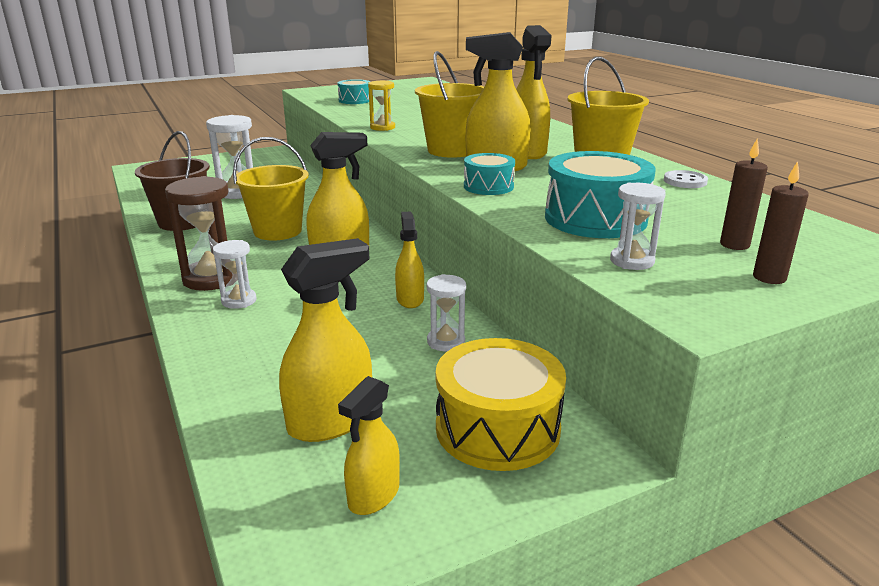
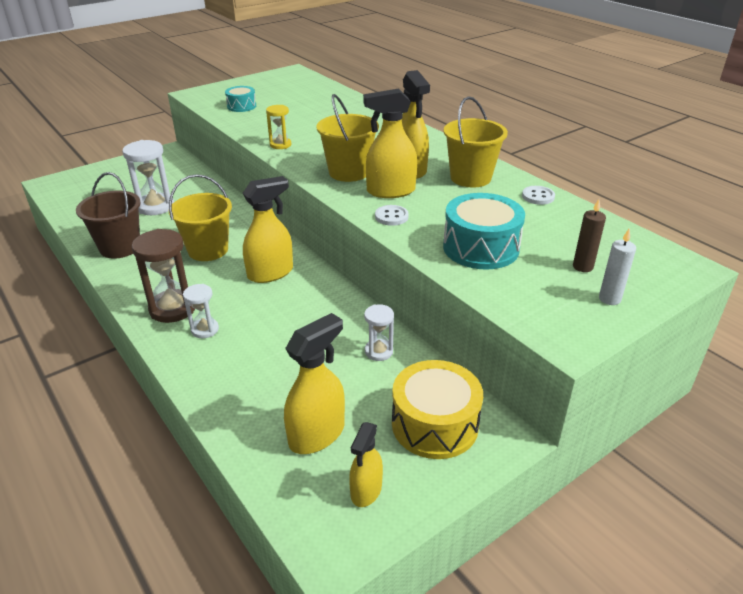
camera: 10 degrees left, 10 degrees up
(410, 299) = (340, 313): yellow spray bottle -> none
(488, 186) = (391, 216): turquoise drum -> white button
(632, 261) = (515, 292): white hourglass -> none
(769, 278) = (609, 299): brown candle -> white candle

